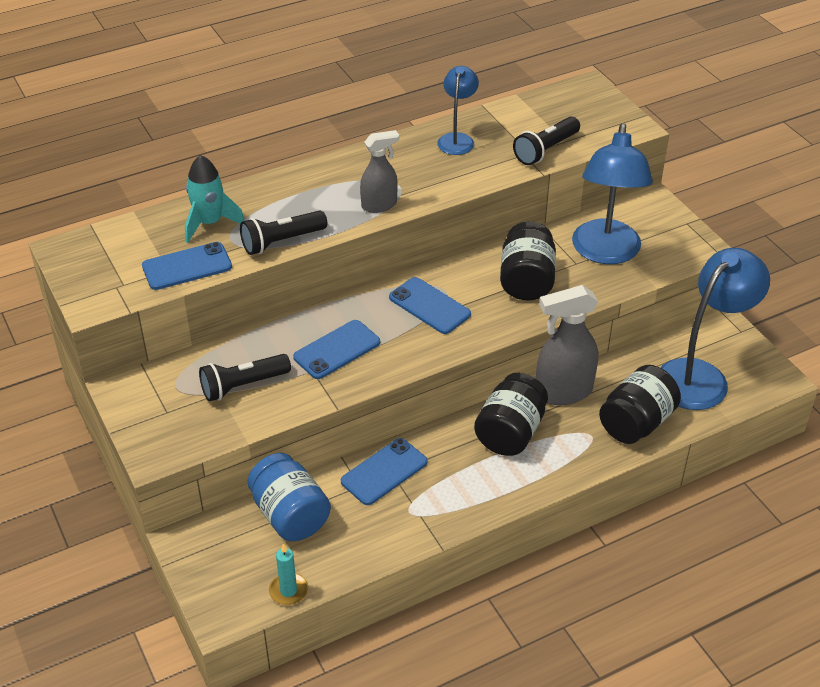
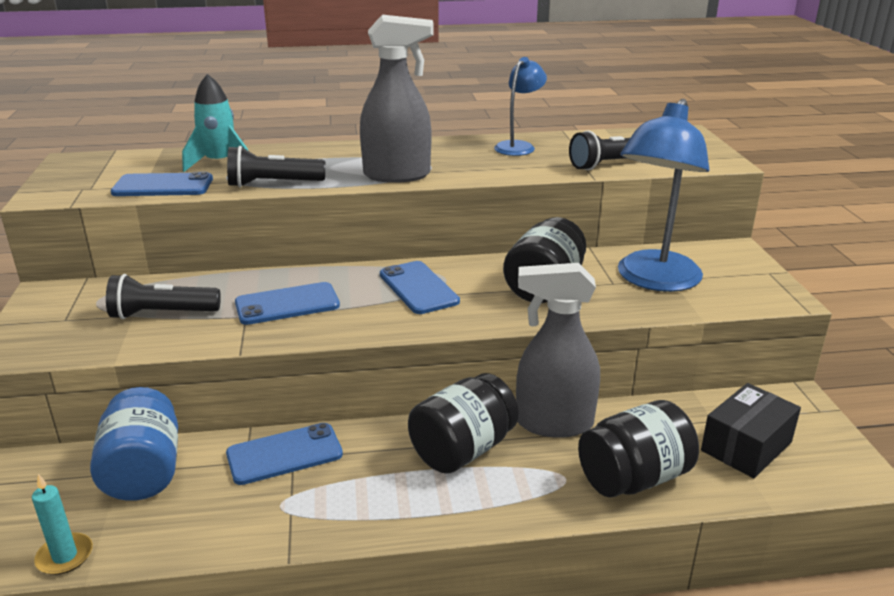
camera: 20 degrees right, 15 degrees down
(379, 205) = (397, 175): grey spray bottle -> grey spray bottle, size x1.61
(701, 376) = (746, 446): blue lamp -> black box

